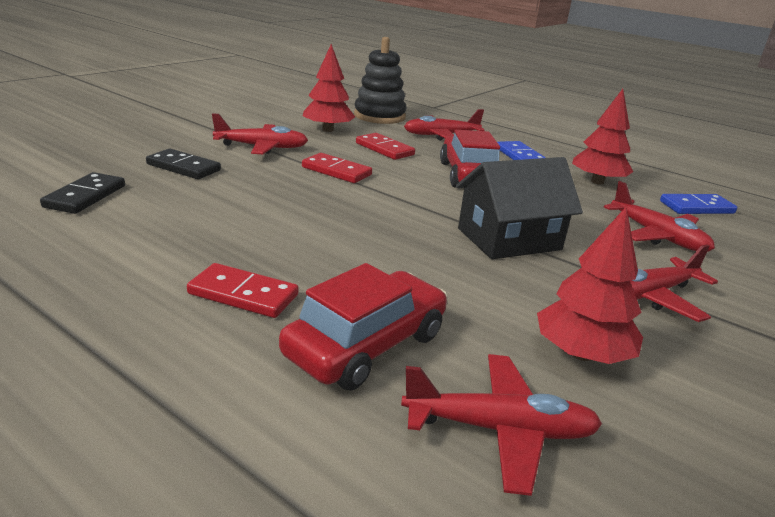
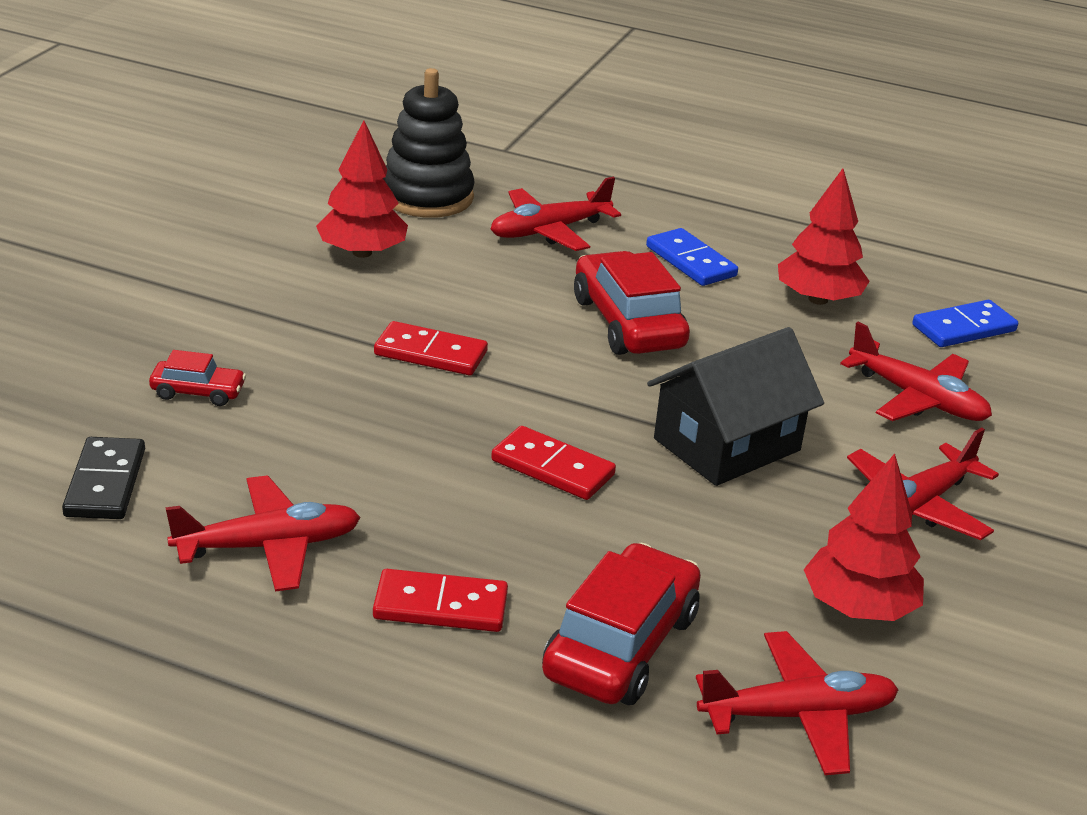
camera: 15 degrees left, 5 degrees up
(183, 167) = (198, 392): black domino -> red car
(262, 147) = (285, 319): red plane -> red plane (268, 546)
(384, 149) = (476, 285): red domino -> red domino (552, 468)

